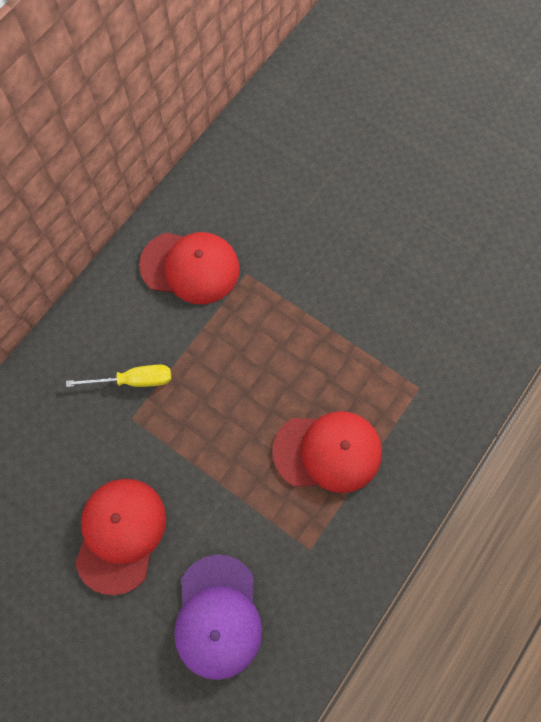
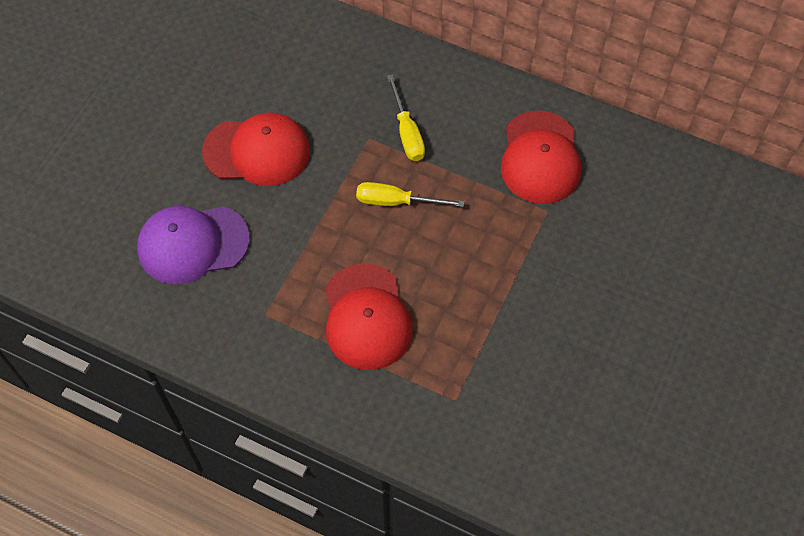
camera: 80 degrees right, 10 degrees down
(210, 404) = (396, 201): none -> yellow screwdriver

